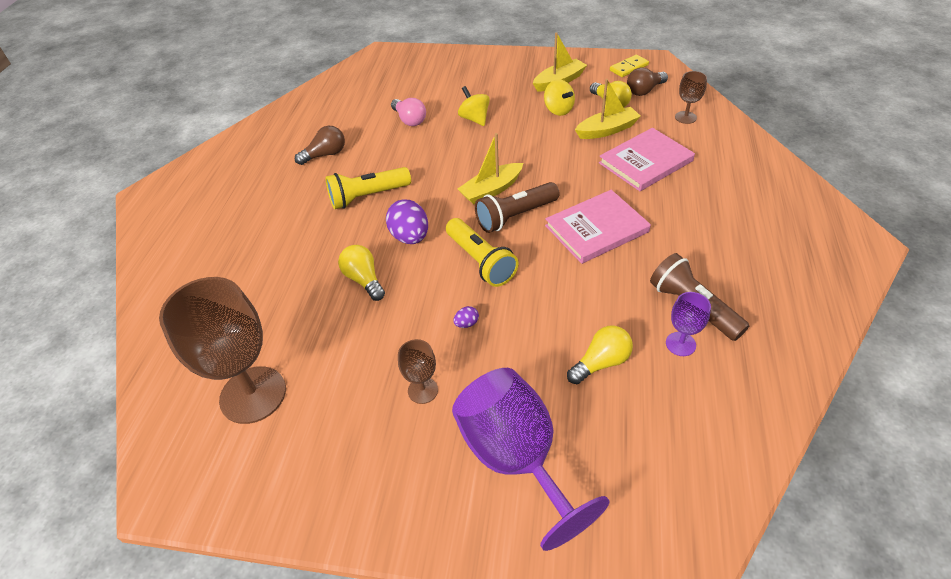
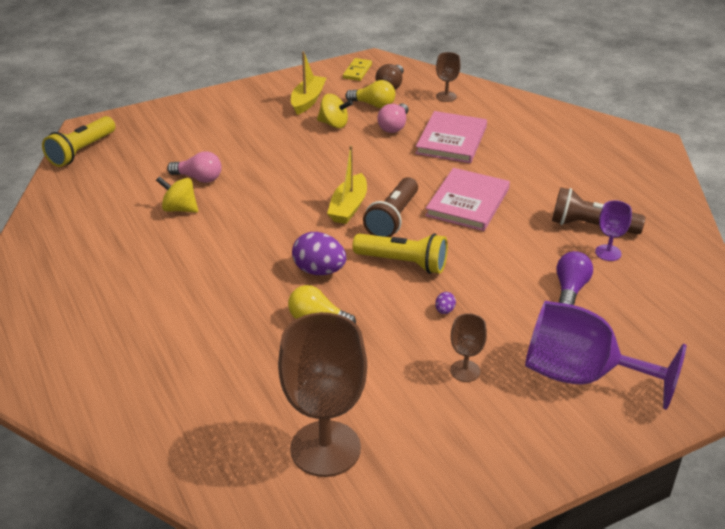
camera: 40 degrees left, 10 degrees down
(325, 155) = (145, 238): brown light bulb -> none
(367, 196) = (237, 256): yellow flashlight -> yellow flashlight (81, 151)
(474, 119) = (264, 156): yellow spinning top -> yellow spinning top (179, 209)
(601, 363) = (570, 289): yellow light bulb -> purple light bulb
(607, 130) = (394, 126): yellow boat -> pink light bulb

